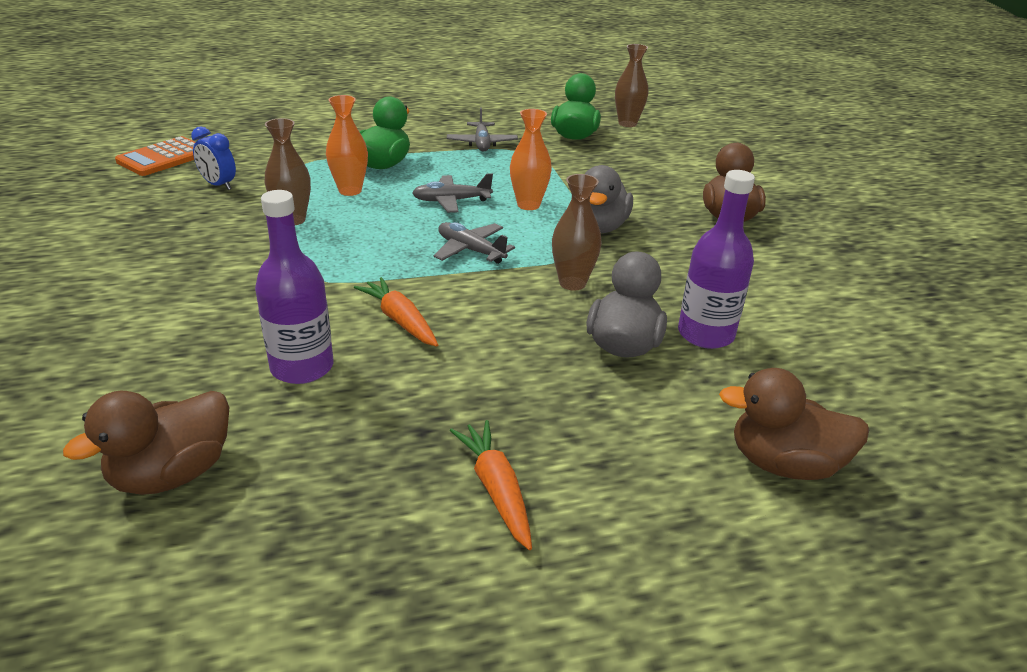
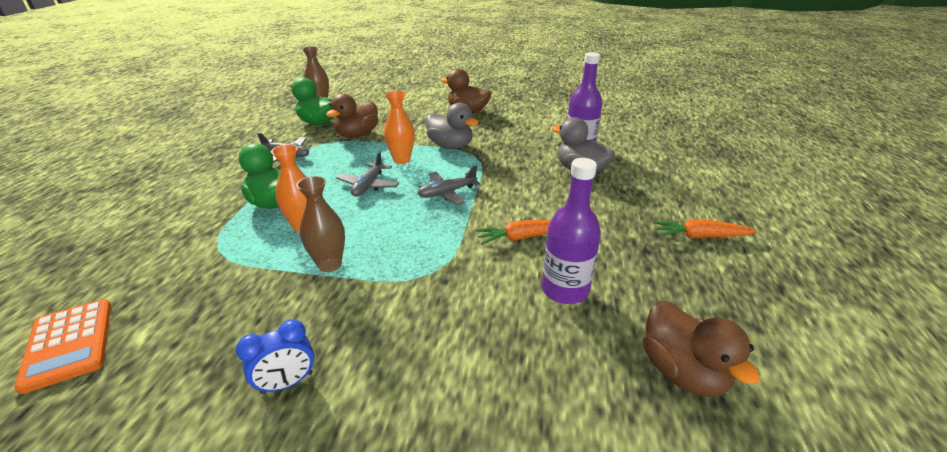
camera: 65 degrees left, 0 degrees up
(219, 185) = (203, 304): blue clock -> blue clock (287, 383)
(572, 283) = (510, 169): brown vase -> none
(784, 464) = (683, 160): brown duck -> brown duck (357, 135)

